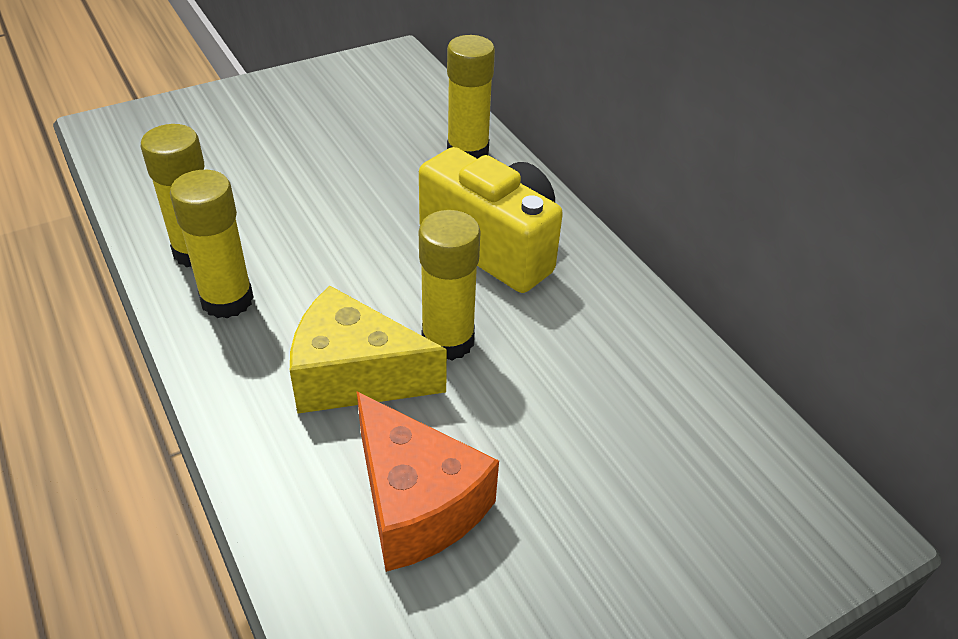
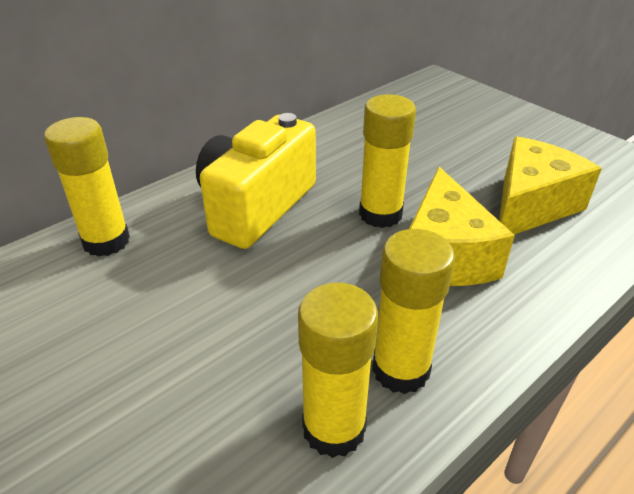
camera: 100 degrees left, 5 degrees down
(416, 503) = (530, 205): orange cheese -> yellow cheese

